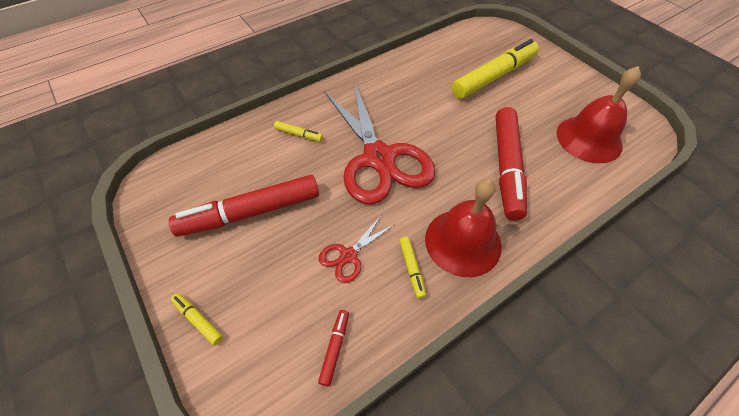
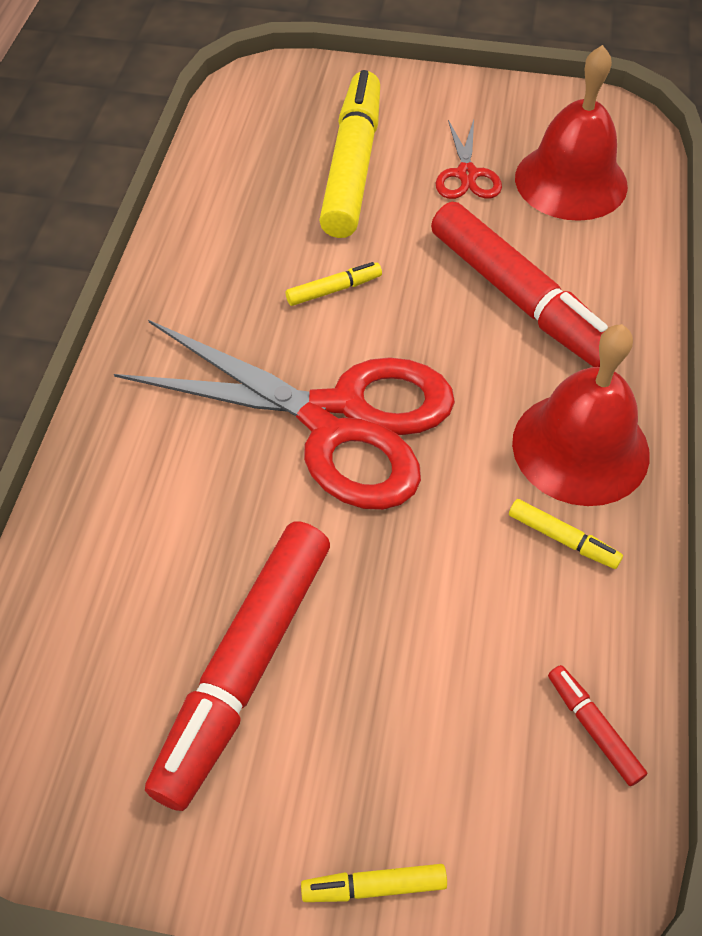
camera: 45 degrees left, 0 degrees up
(298, 134) = (162, 482): yellow marker -> yellow marker (334, 290)
(348, 256) = (466, 596): red scissors -> red scissors (467, 174)

